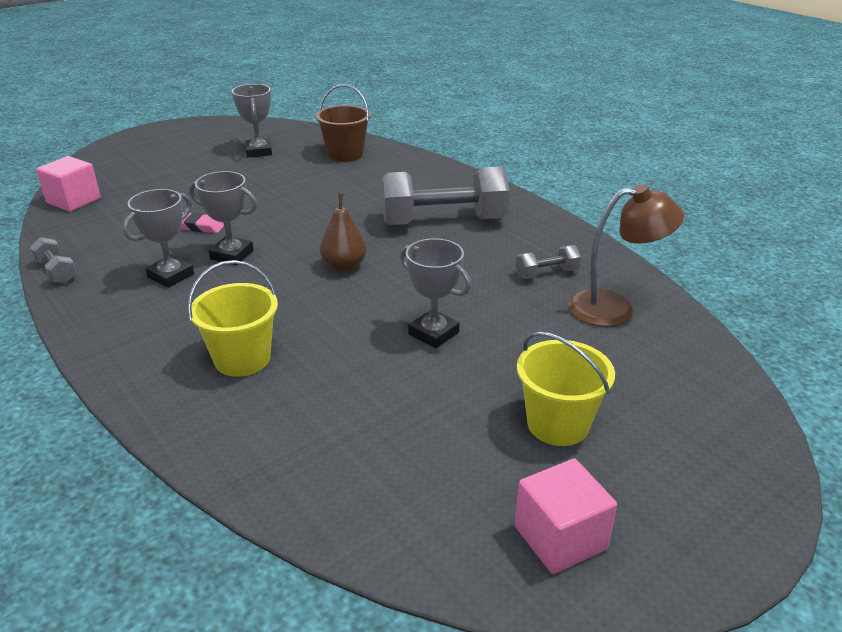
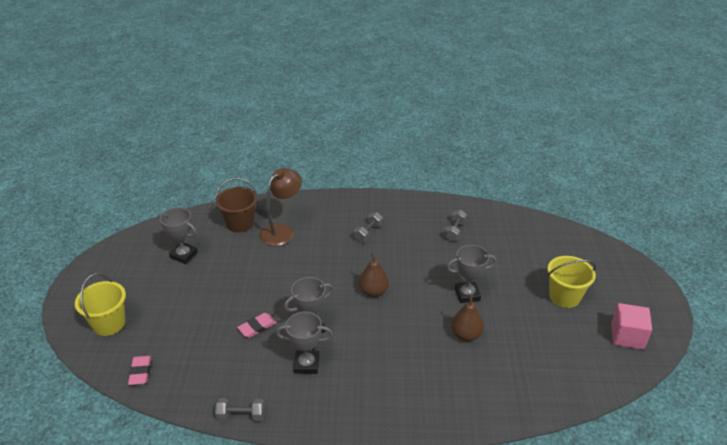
camera: 50 degrees left, 5 degrees up
(73, 200) = (140, 372): pink cube -> pink eraser
(171, 276) = (306, 364): grey trophy -> grey trophy turned 75 degrees counterclockwise
(242, 359) = (425, 371): yellow bucket -> yellow bucket (109, 323)
(351, 364) = (466, 335): none -> brown pear
(443, 221) = (368, 233): grey dumbbell -> grey dumbbell, size x0.45
(614, 308) = (502, 230): brown lamp -> brown lamp (282, 231)

